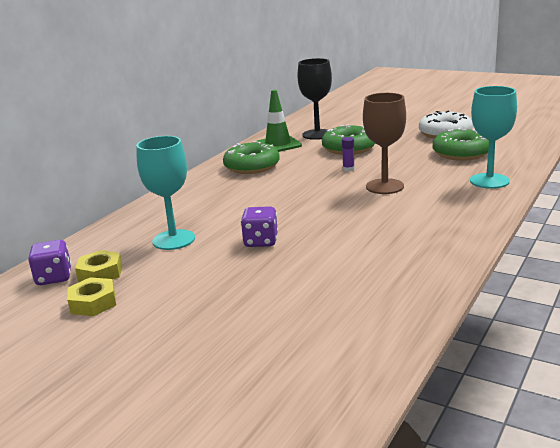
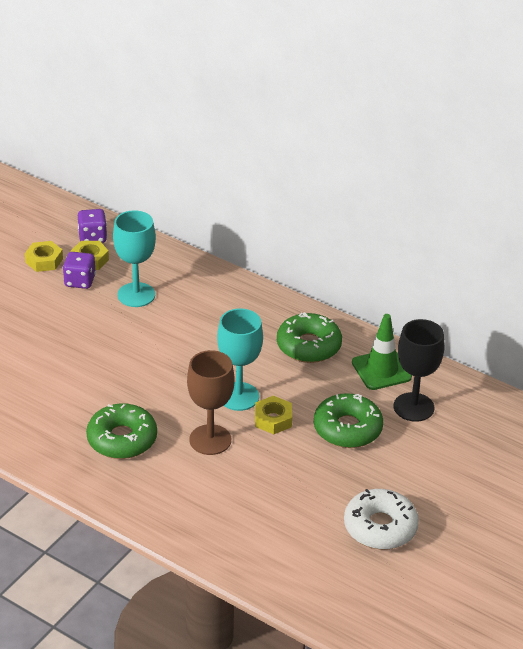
camera: 90 degrees right, 15 degrees up
(261, 242) = (111, 345): purple dice -> purple dice (80, 281)
(348, 169) = (273, 419): purple glue stick -> yellow nut
(461, 153) = (295, 524): green donut -> green donut (122, 439)
(489, 181) = (196, 524): turquoise goblet -> turquoise goblet (238, 396)

